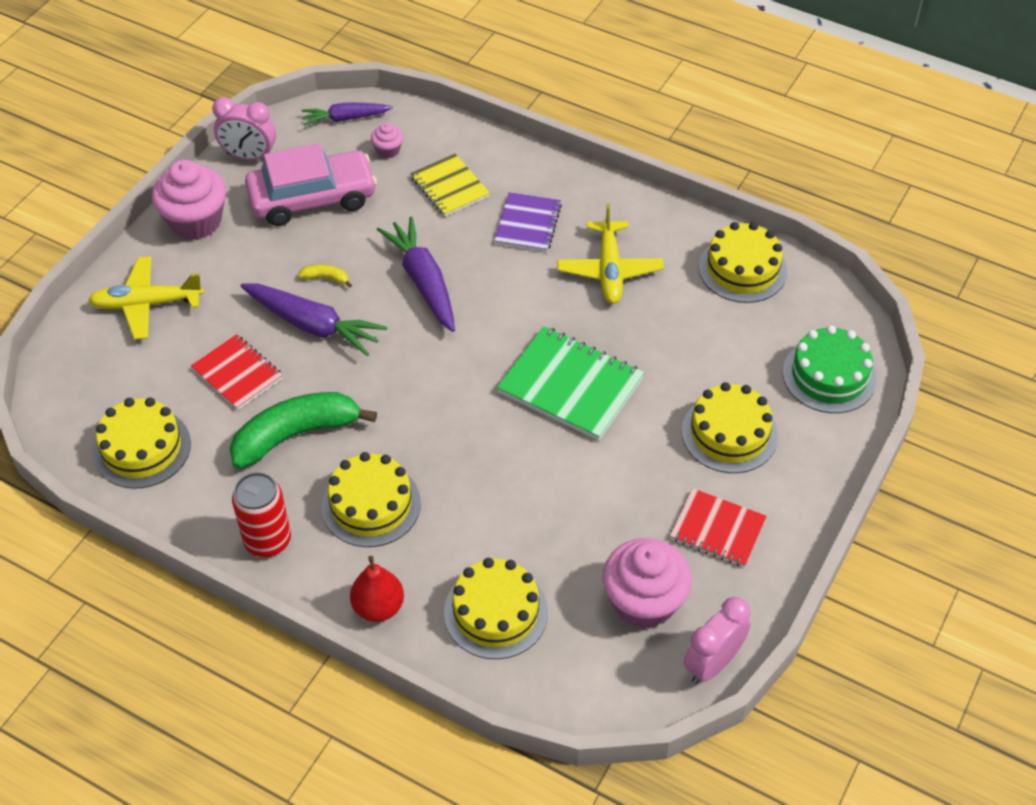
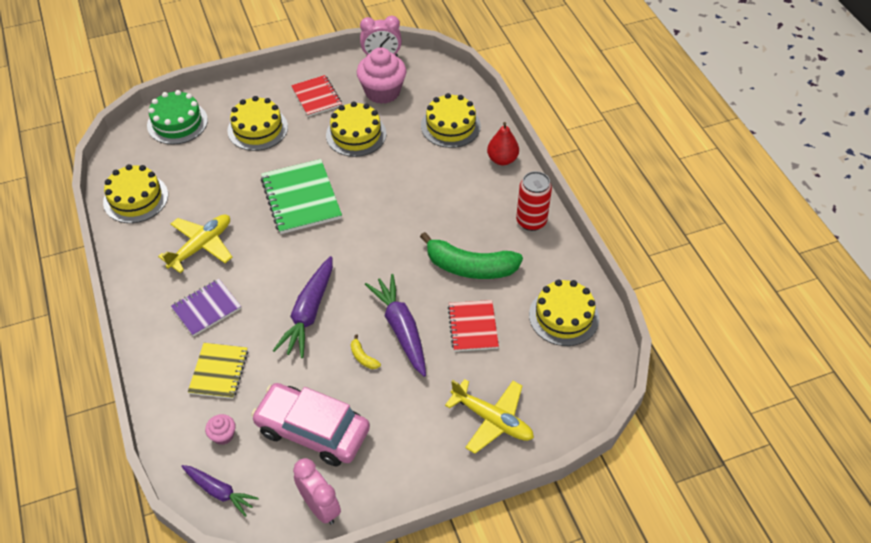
camera: 140 degrees left, 0 degrees up
(195, 221) = (408, 470): pink cupcake -> none
(371, 504) = (463, 206): yellow cake -> yellow cake (356, 134)

